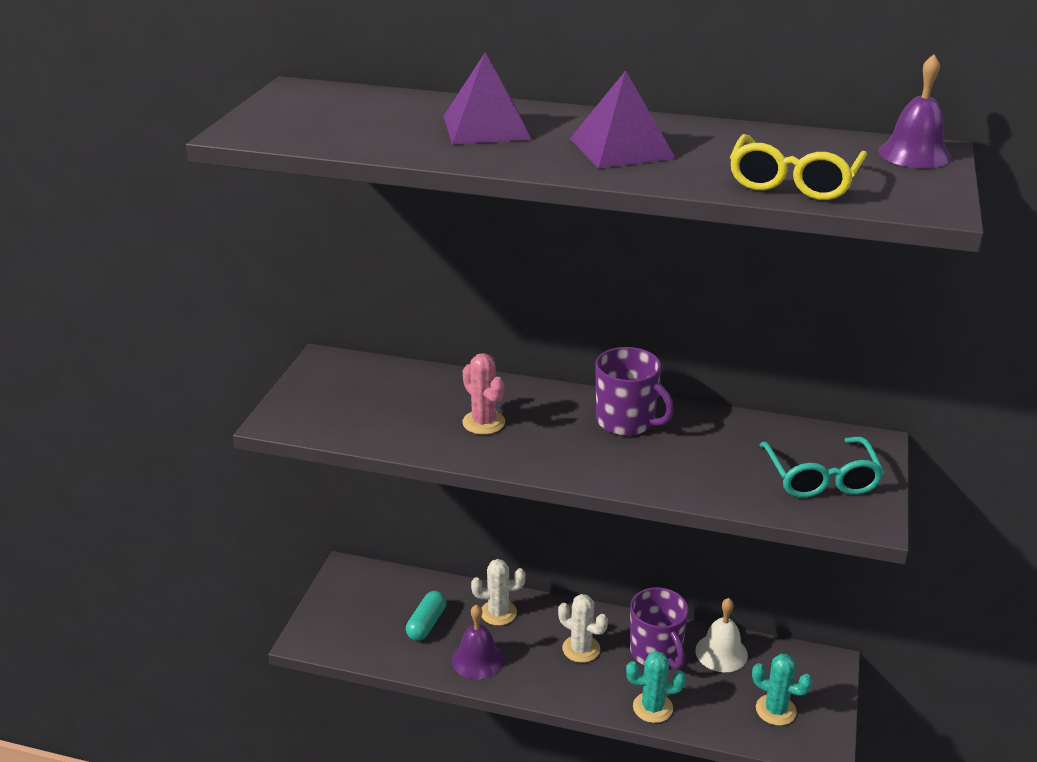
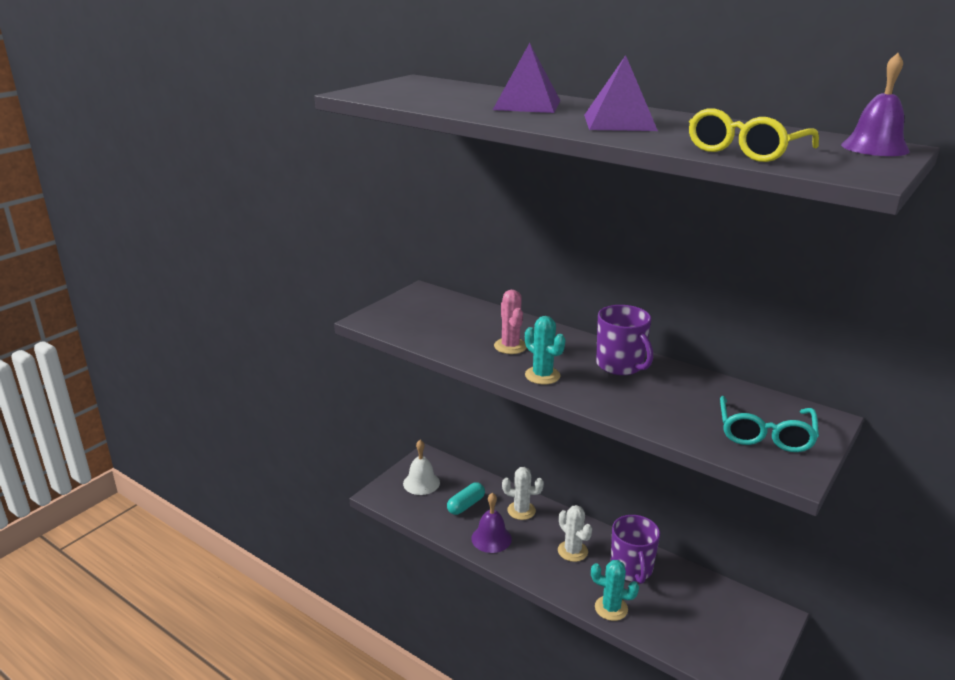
camera: 20 degrees right, 5 degrees down
(721, 652) = (685, 583): white bell -> white bell (421, 483)
(775, 710) = (714, 638): turquoise cactus -> turquoise cactus (542, 375)

